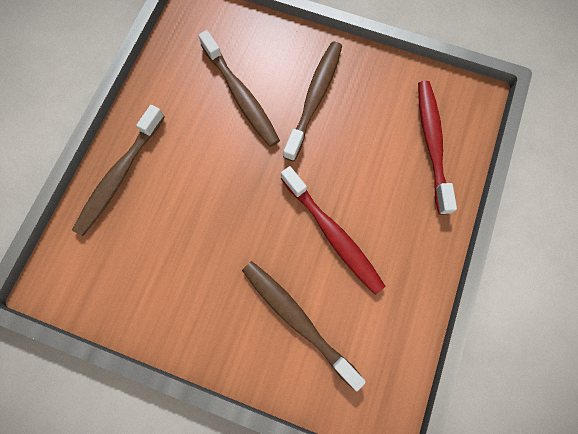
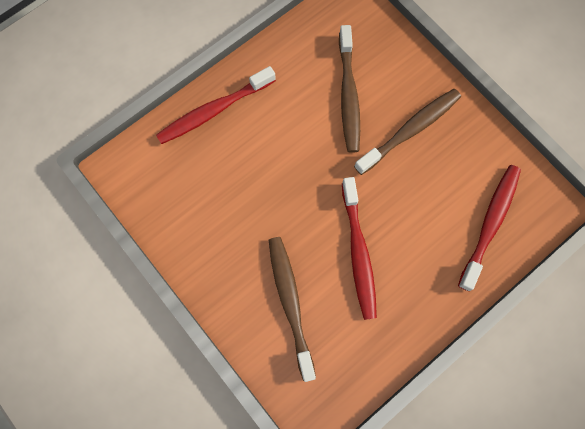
camera: 30 degrees right, 0 degrees up
(119, 176) = (213, 111): brown toothbrush -> red toothbrush

